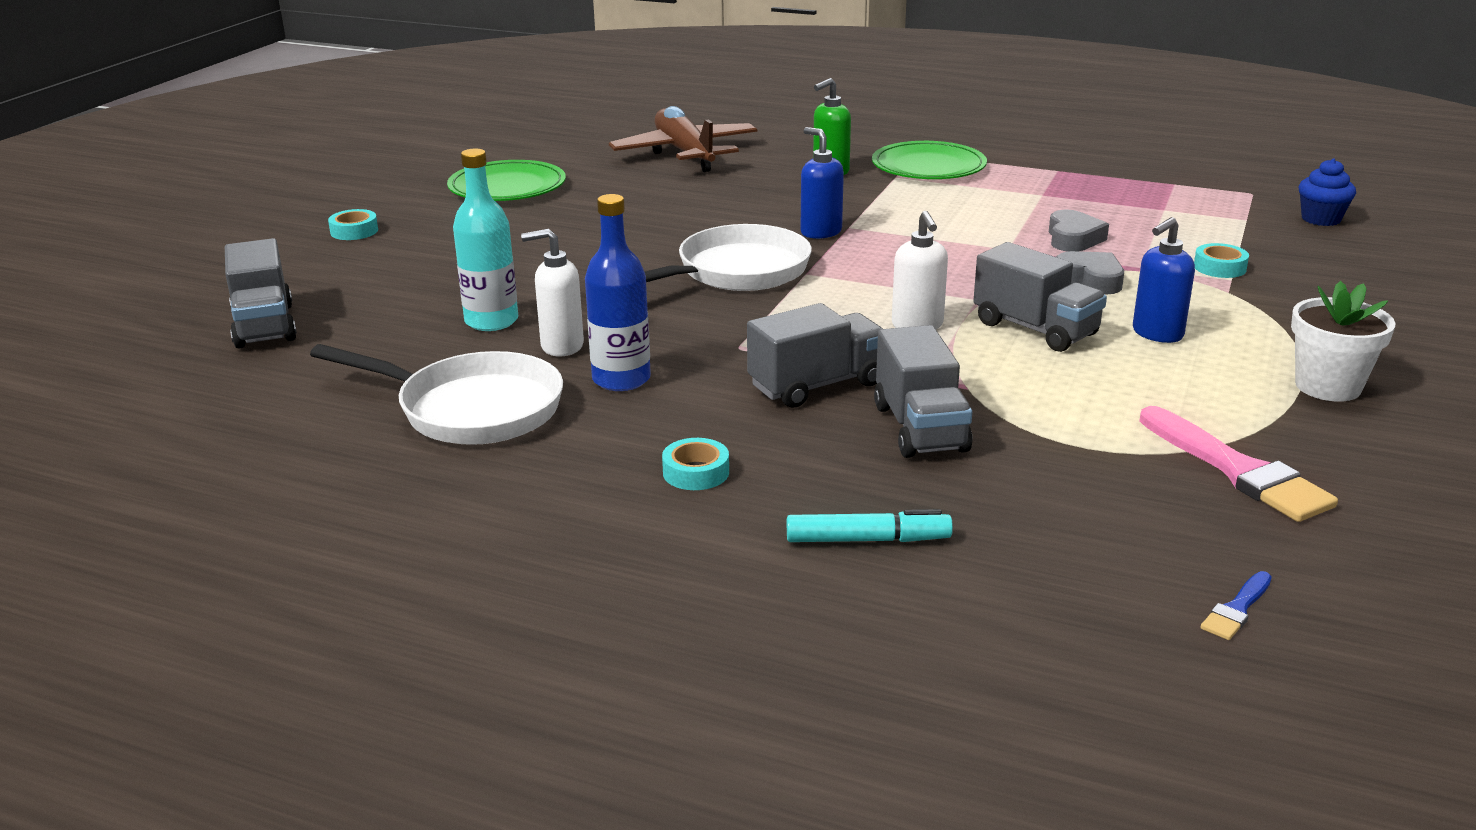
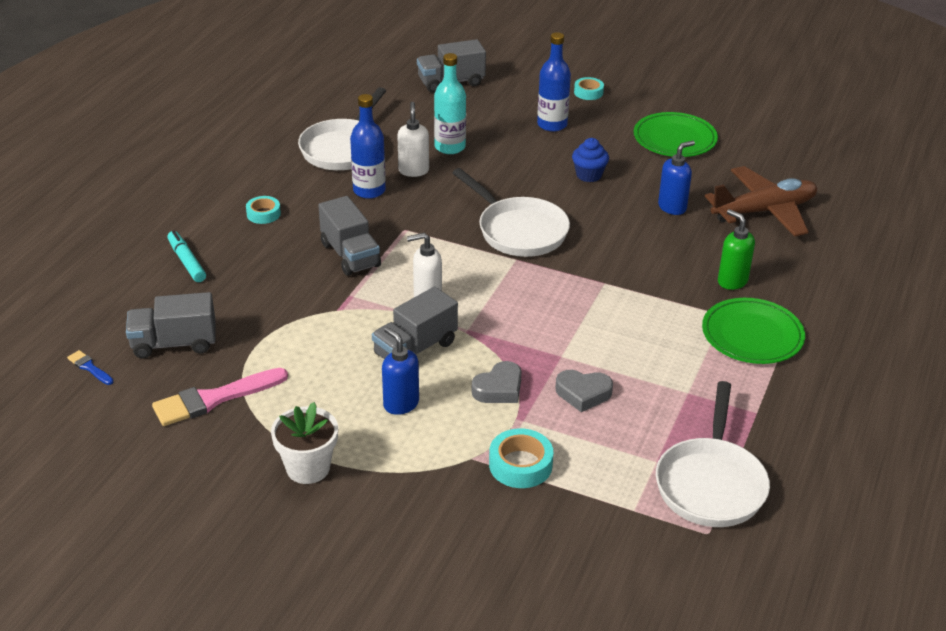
camera: 90 degrees right, 10 degrees up
(443, 253) = (552, 124): none -> blue bottle
(820, 232) = (593, 269): blue soap dispenser -> blue soap dispenser (672, 207)
(867, 540) = (187, 261): turquoise marker -> turquoise marker turned 150 degrees clockwise
(920, 428) = (291, 287): grey truck -> grey truck (174, 343)
(1180, 189) = (711, 484): none -> white pan
(1219, 267) = (520, 465): turquoise tape -> turquoise tape, size x1.51
(1321, 219) = (637, 563): blue cupcake -> blue cupcake (589, 175)

